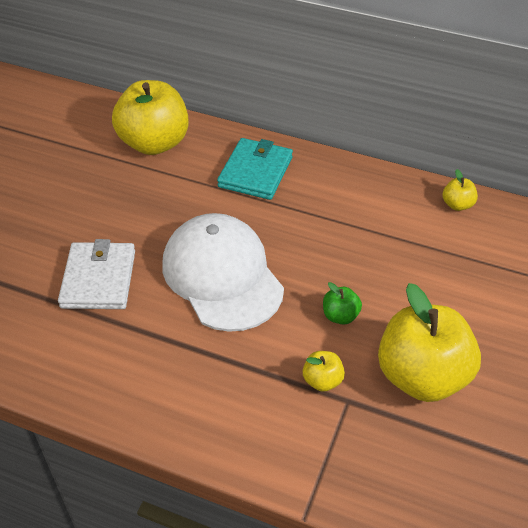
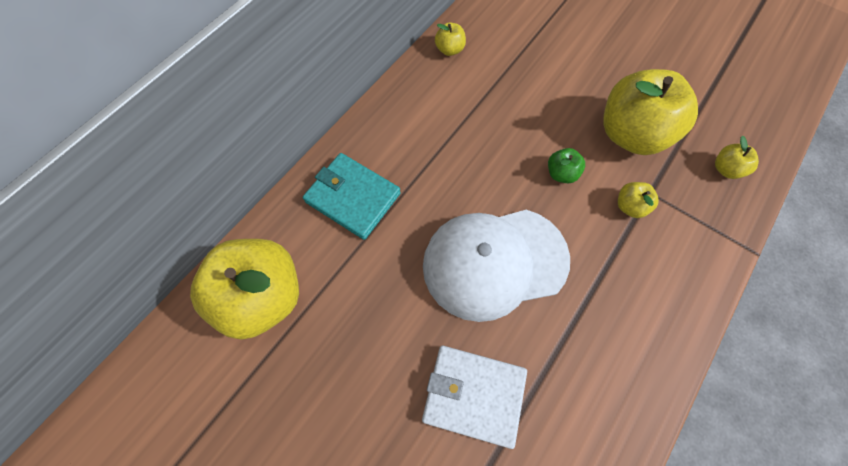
camera: 75 degrees left, 20 degrees up
(414, 481) = (725, 169): none -> yellow apple

